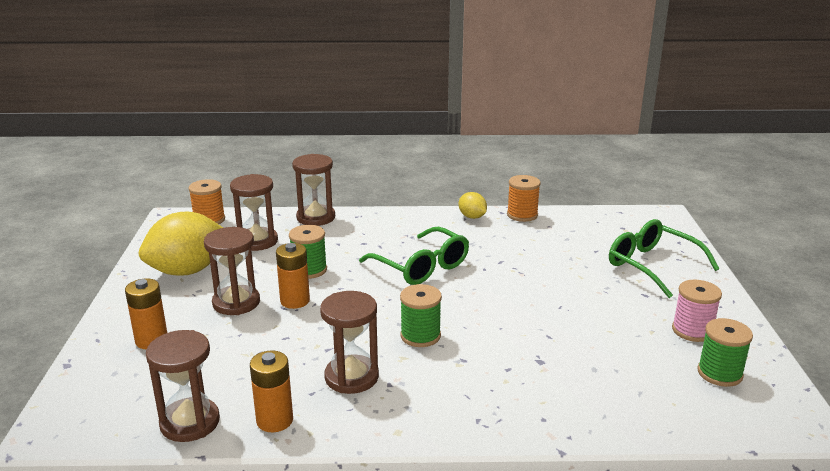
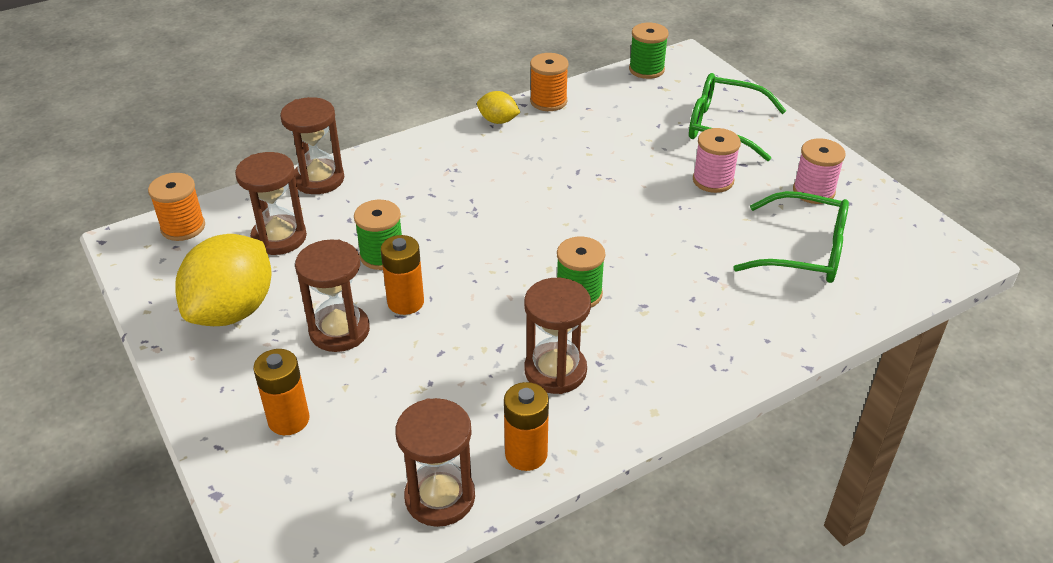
camera: 30 degrees left, 15 degrees up
(421, 267) = (503, 207): green glasses -> green glasses (804, 251)
(606, 297) = (713, 180): none -> pink spool
(719, 373) = (868, 230): green spool -> green spool (646, 69)

